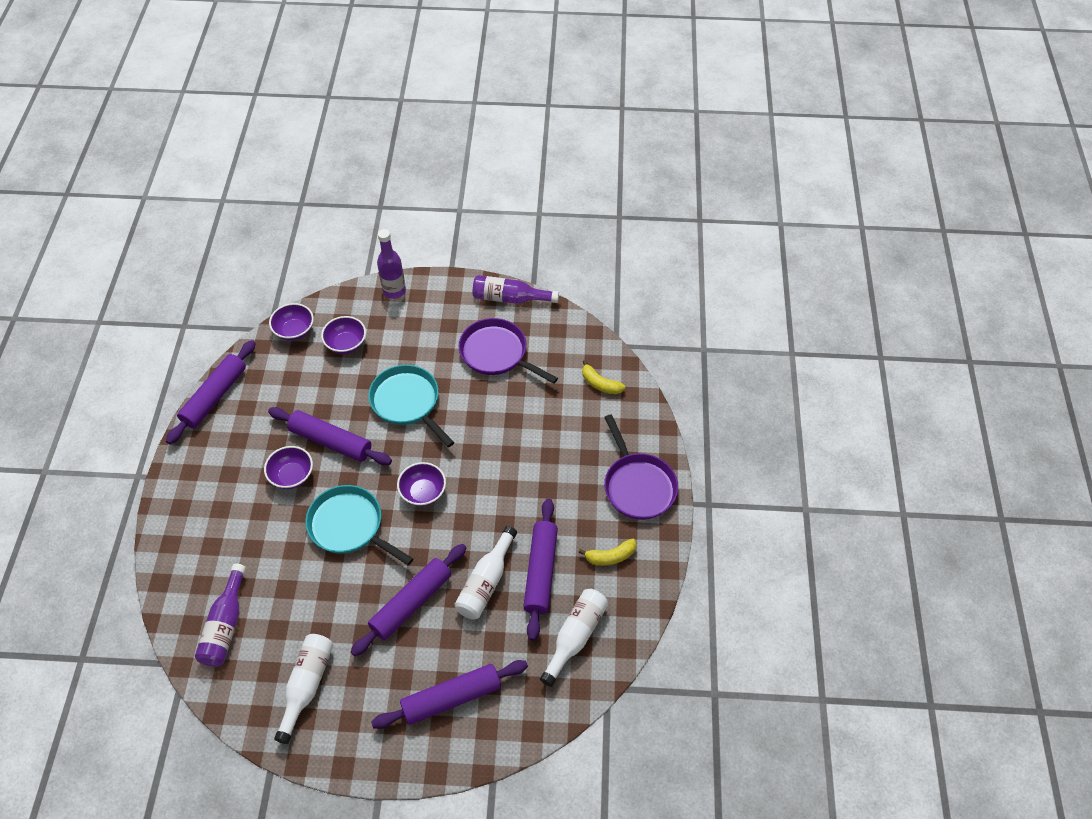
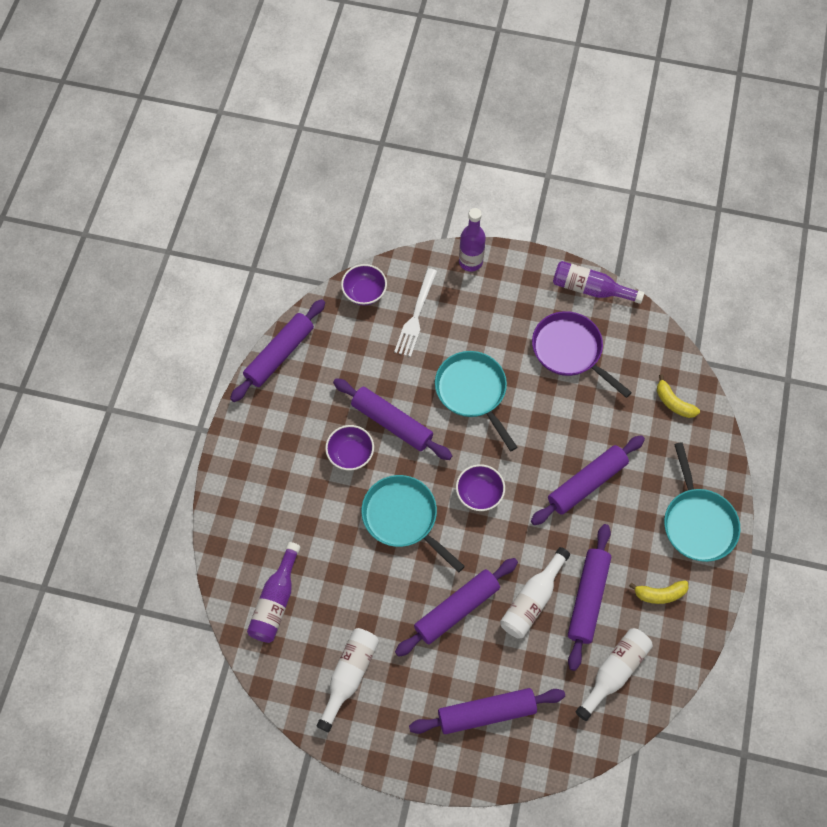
camera: 10 degrees right, 10 degrees up
(346, 344) = (416, 316): purple bowl -> white fork
(526, 467) = (586, 483): none -> purple rolling pin
(638, 486) = (697, 522): purple pan -> turquoise pan

